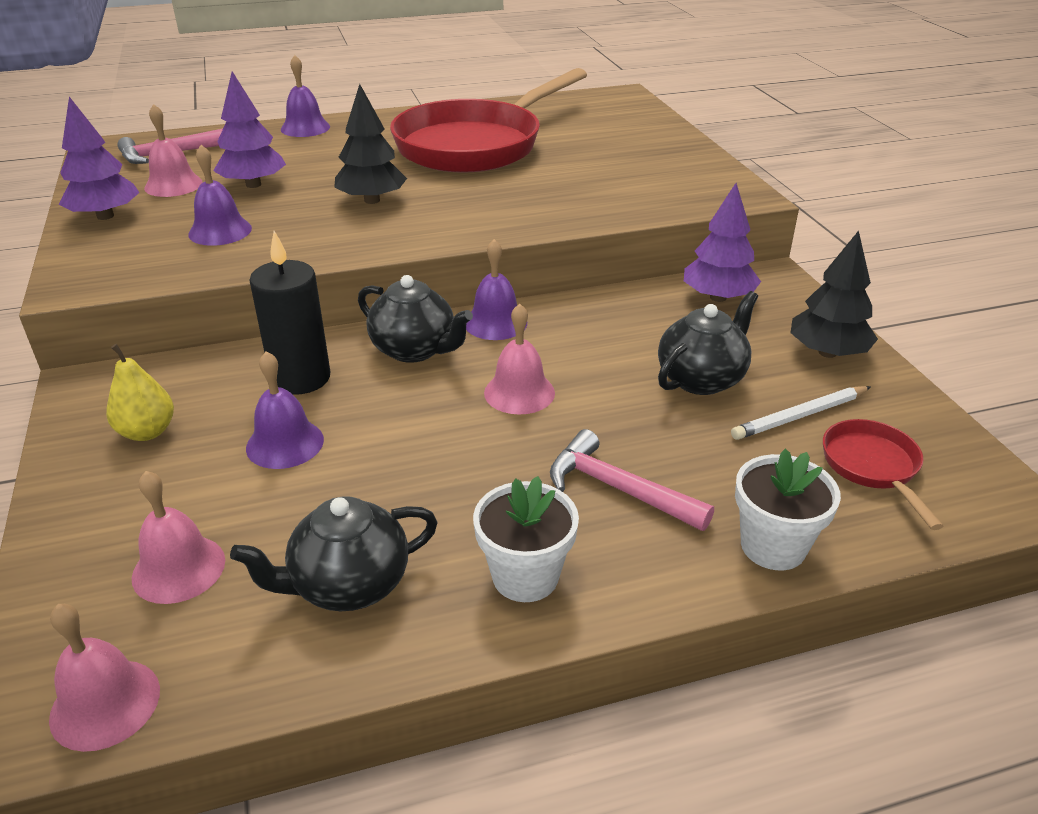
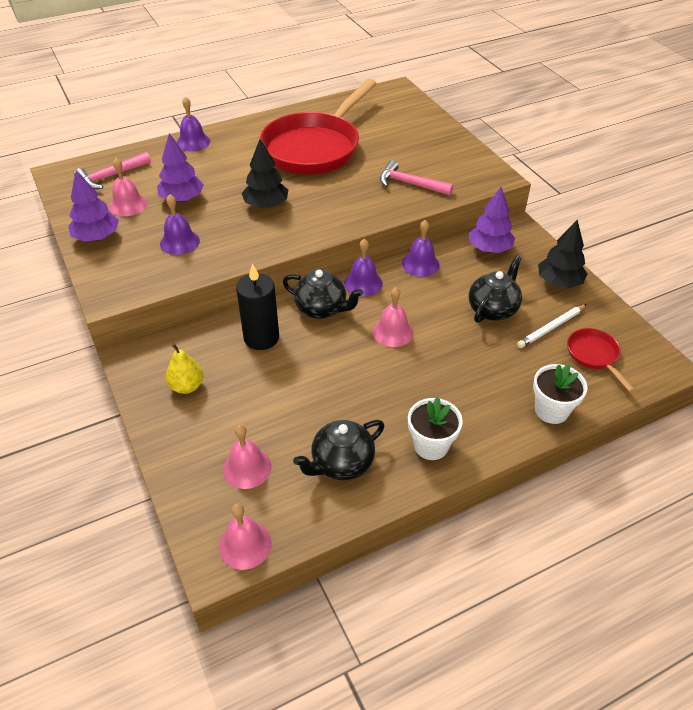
camera: 10 degrees left, 10 degrees up
(285, 443) = (271, 383): purple bell -> purple bell (420, 264)
(618, 489) = (465, 387): pink hammer -> pink hammer (410, 184)

